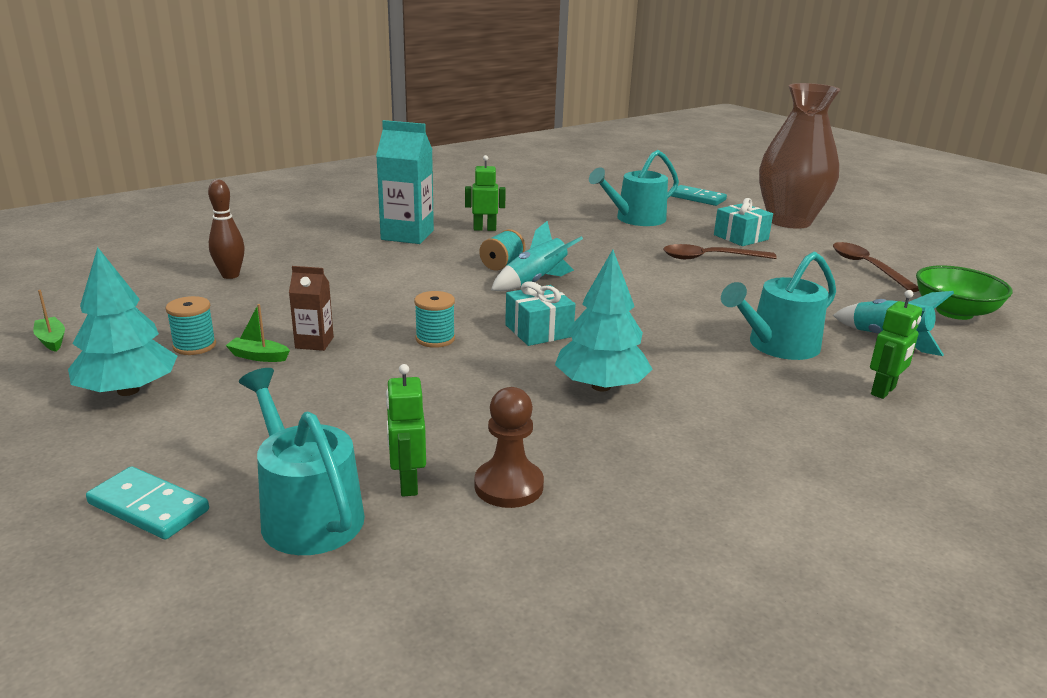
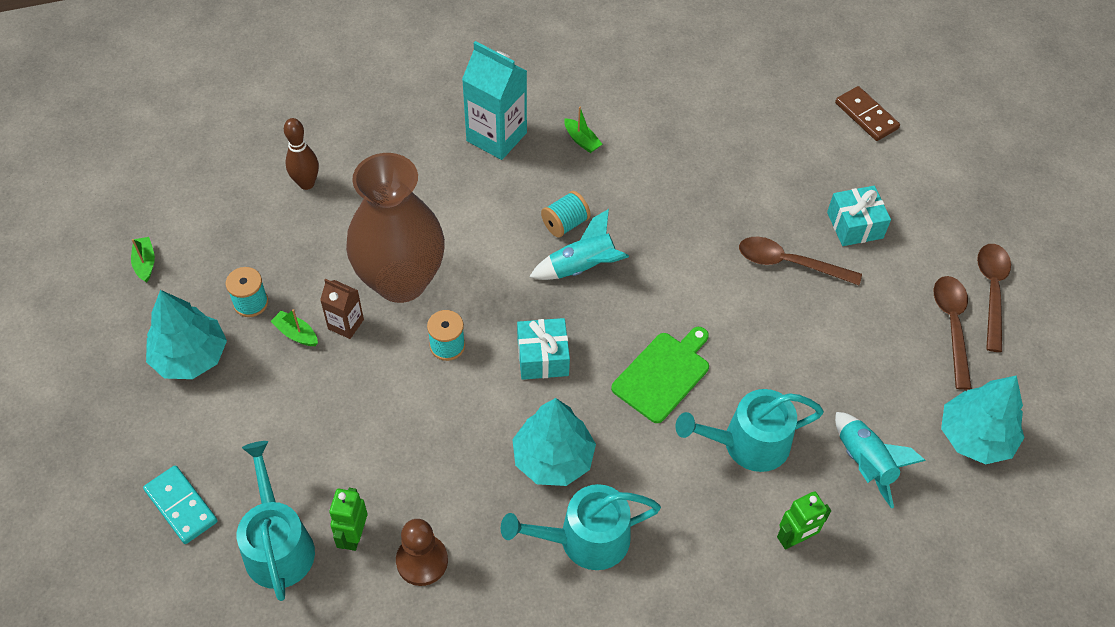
camera: 20 degrees right, 30 degrees up
(484, 229) = (581, 140): green robot -> green boat
(635, 219) = (760, 154): turquoise watering can -> turquoise watering can (585, 539)
(662, 322) = (663, 374): none -> green cutting board
(697, 198) = (866, 116): turquoise domino -> brown domino
(789, 221) = (939, 200): brown vase -> brown vase (401, 281)
(874, 250) = (991, 292): none -> brown spoon
(954, 312) = (975, 437): green bowl -> turquoise tree

